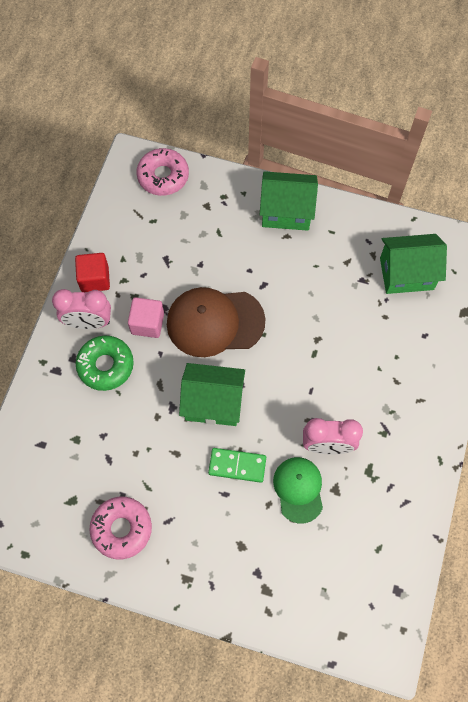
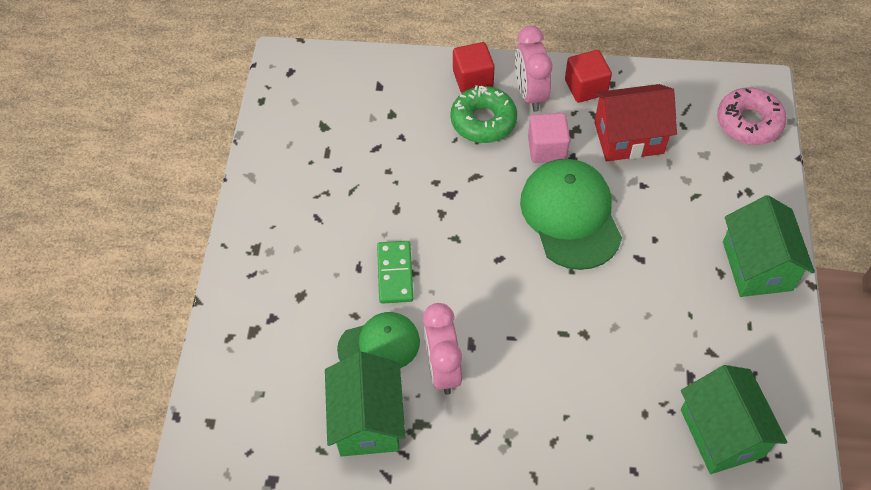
camera: 80 degrees right, 10 degrees down
(58, 364) = (473, 79): none -> red cube
(122, 529) = (301, 177): pink donut -> none
(153, 262) = (628, 138): none -> red house
(213, 402) = (467, 234): green house -> green house (368, 420)
(215, 322) = (570, 215): brown cap -> green cap

